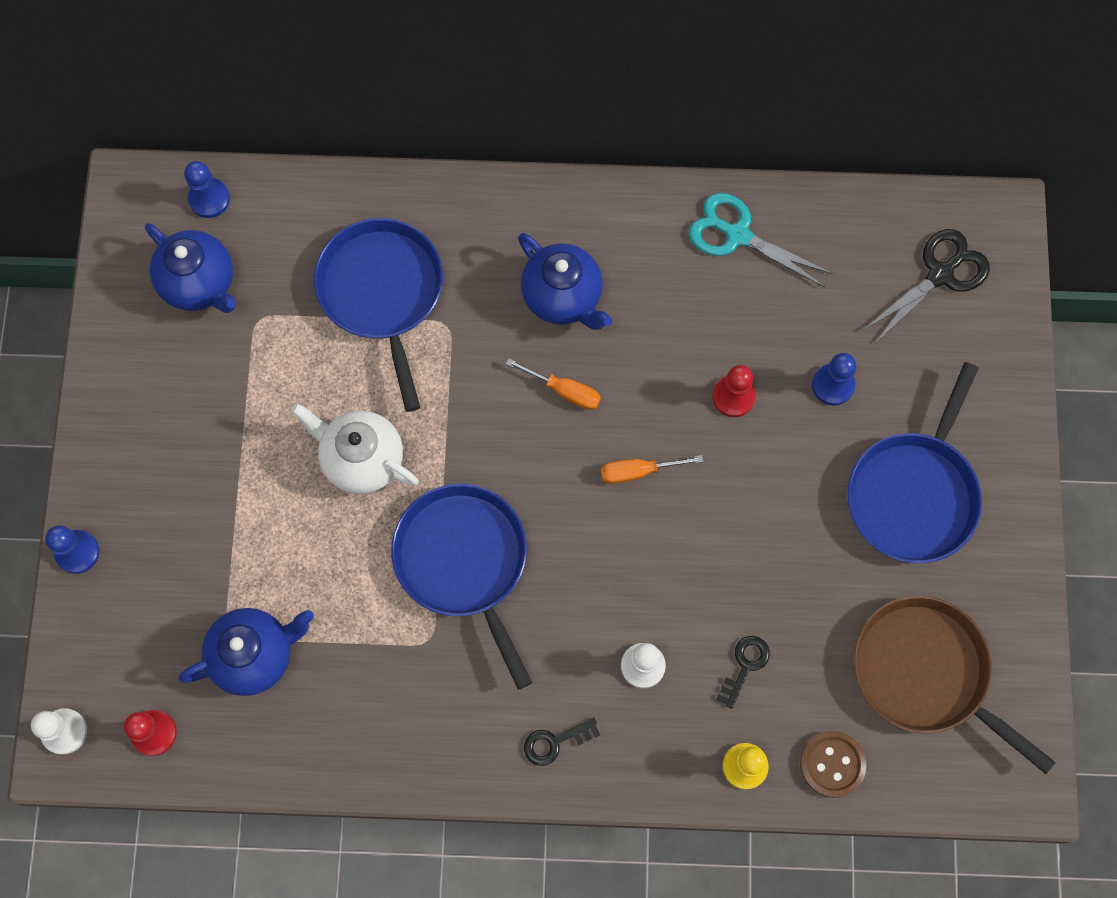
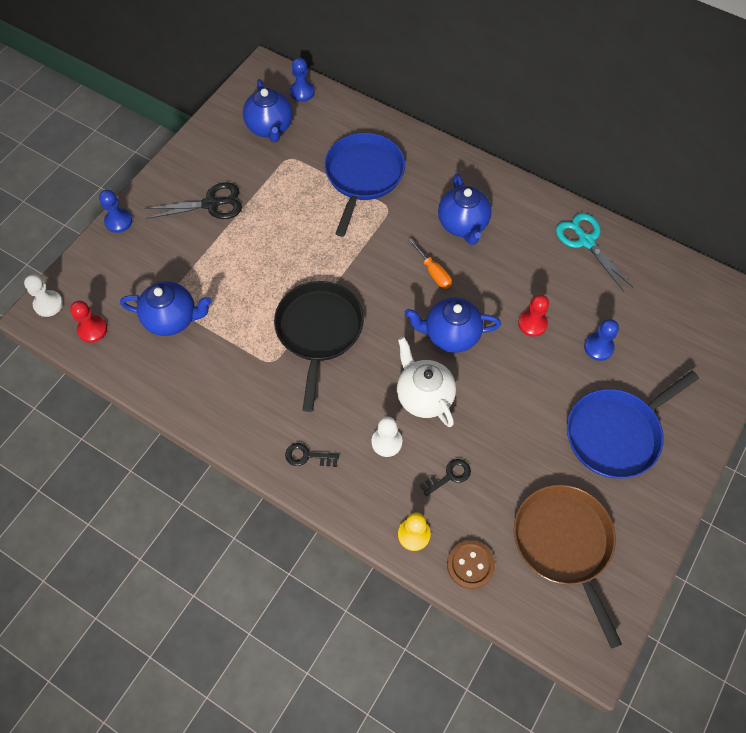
camera: 30 degrees right, 10 degrees down
(361, 459) = (297, 251): white teapot -> white teapot (423, 396)
(464, 561) = (319, 331): blue pan -> black pan
(638, 471) = (450, 335): orange screwdriver -> blue teapot
(940, 274) = (703, 320): black scissors -> black scissors (211, 204)

